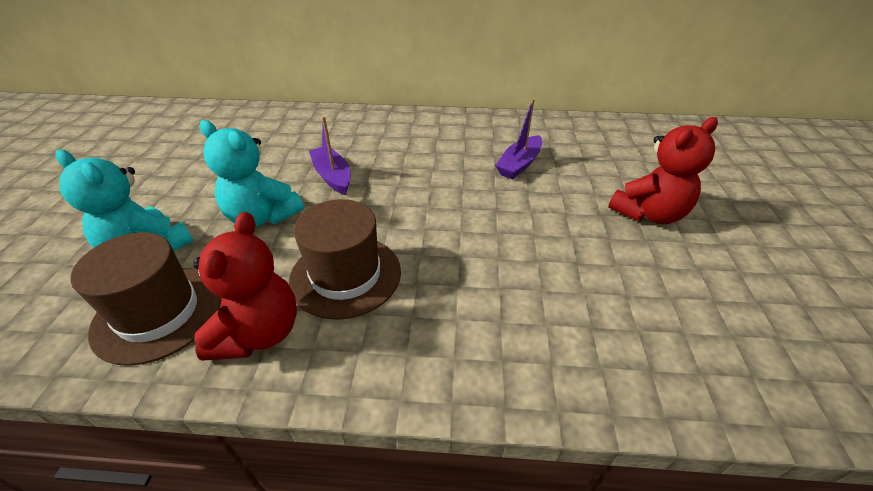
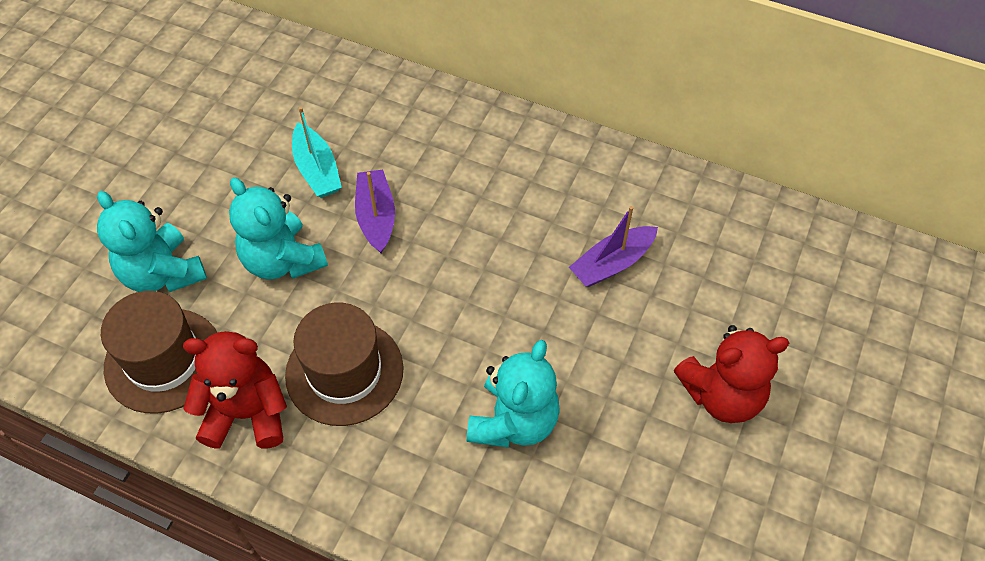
camera: 20 degrees right, 15 degrees up
(259, 333) = (247, 414): red teddy bear -> red teddy bear turned 120 degrees counterclockwise
(275, 162) = (317, 170): none -> turquoise boat
(510, 270) = (514, 421): none -> turquoise teddy bear

